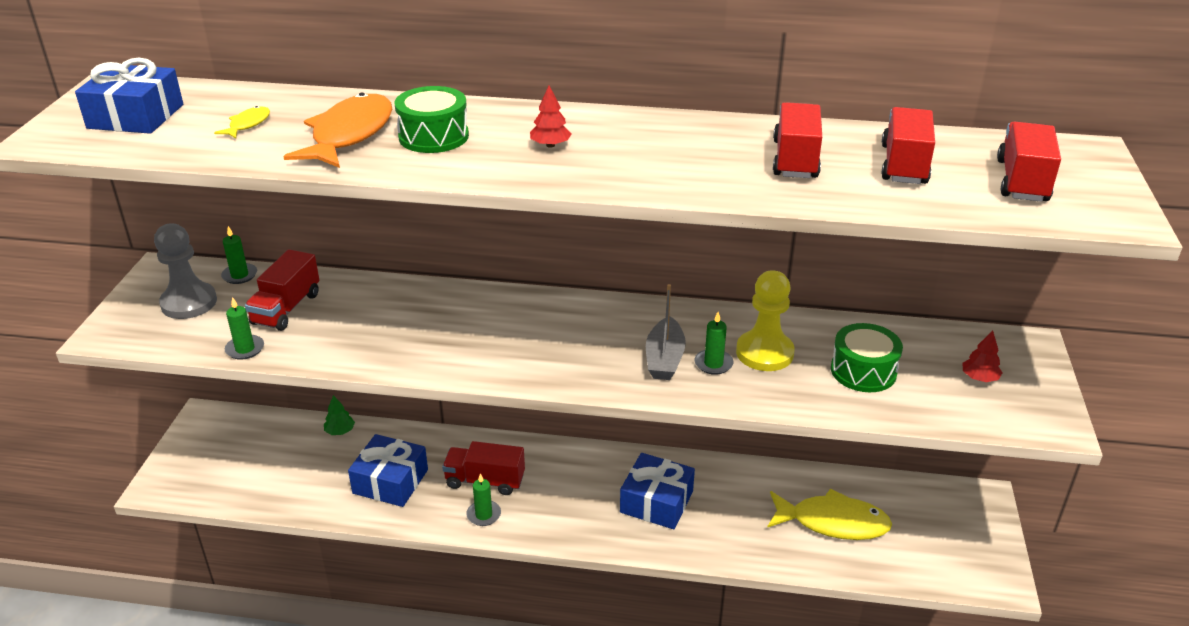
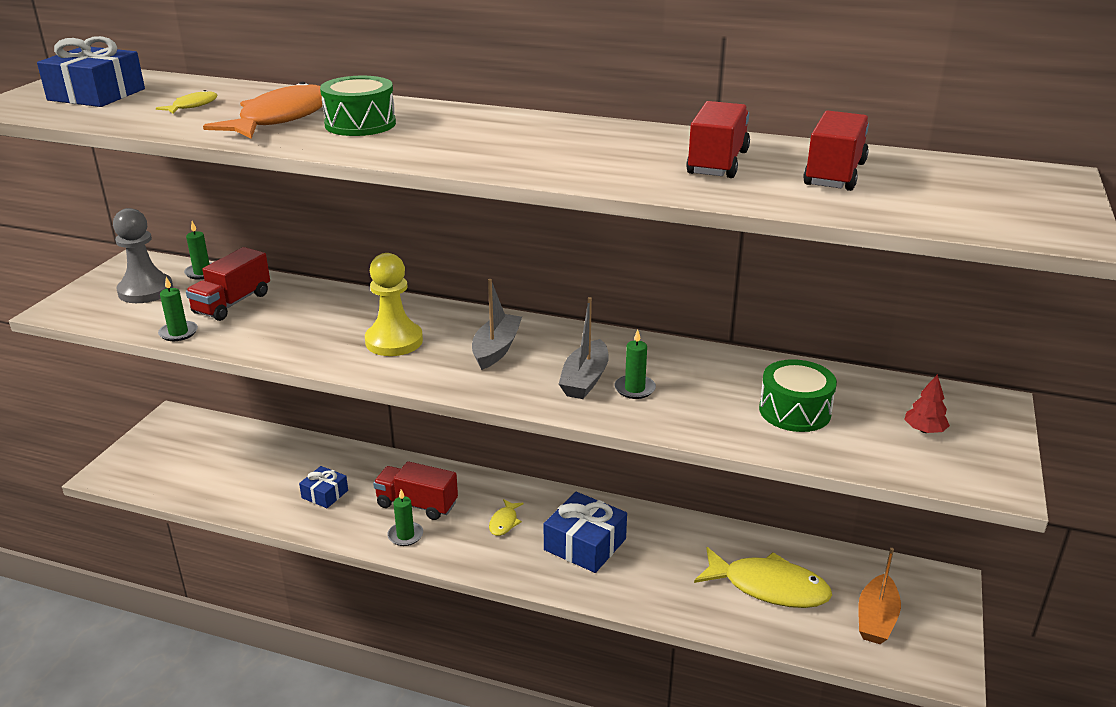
camera: 10 degrees right, 5 degrees down
(340, 431) = (292, 444): green tree -> none
(390, 481) = (325, 494): blue gift -> blue gift, size x0.58
(550, 145) = (470, 137): red tree -> none
(569, 334) = (496, 349): none -> grey boat
(574, 489) = (504, 522): none -> yellow fish
(764, 353) = (693, 384): yellow pawn -> yellow pawn (394, 341)
(932, 540) = (876, 619): none -> orange boat
(1022, 181) = (963, 196): red truck -> none

